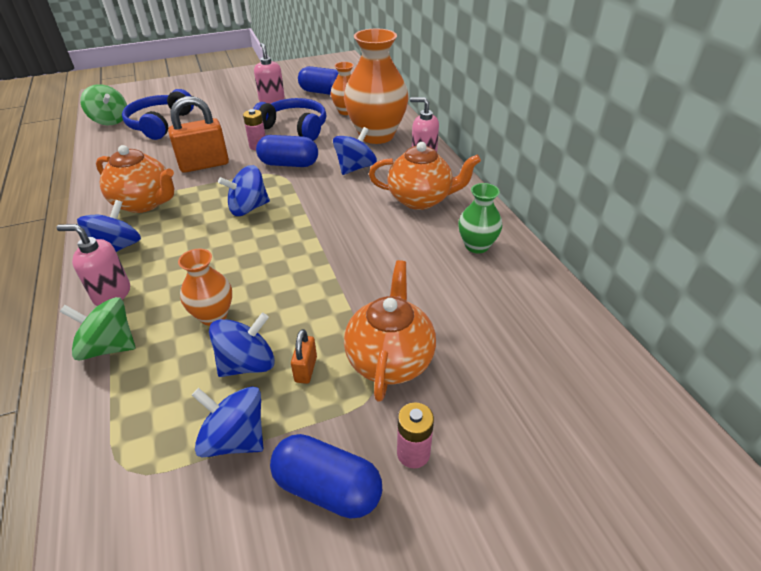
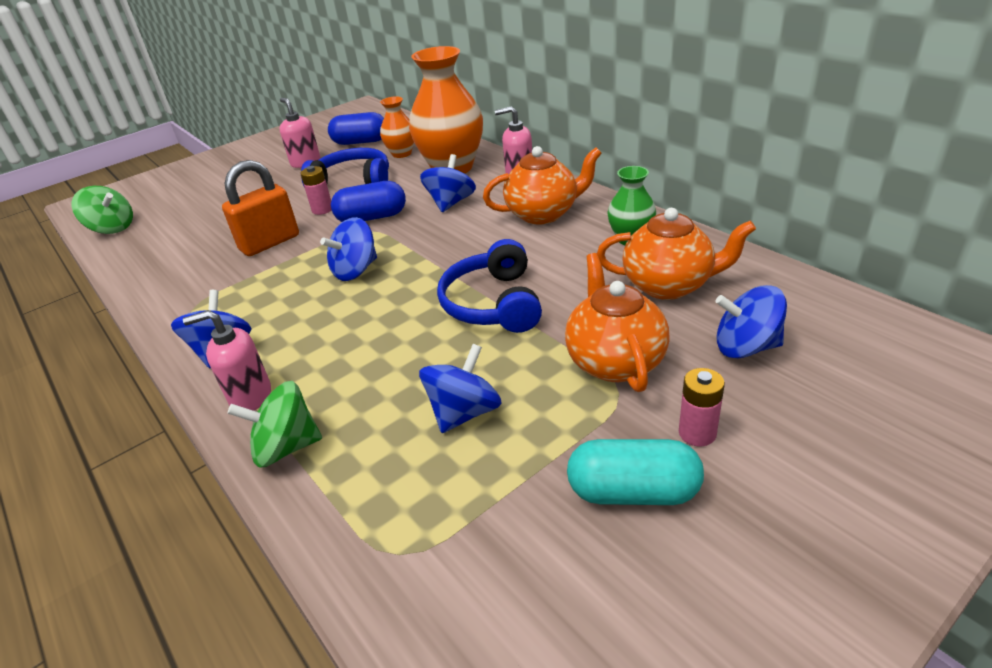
camera: 15 degrees left, 5 degrees down
(145, 203) = (223, 298): orange teapot -> orange teapot (669, 285)
(160, 124) = (181, 217): blue headphones -> blue headphones (493, 303)
(213, 315) = (391, 380): orange vase -> none
(235, 438) = (502, 483): blue spinning top -> blue spinning top (746, 347)
(305, 369) = (532, 397): orange padlock -> none
(327, 488) = (633, 492): blue capsule -> turquoise capsule

